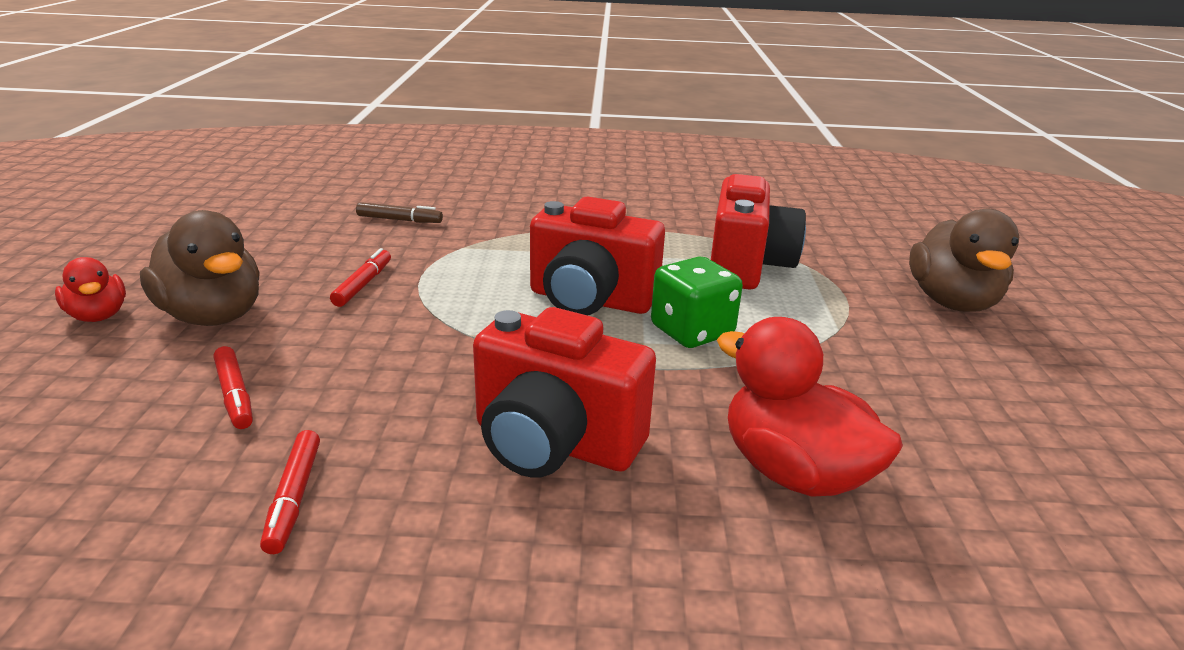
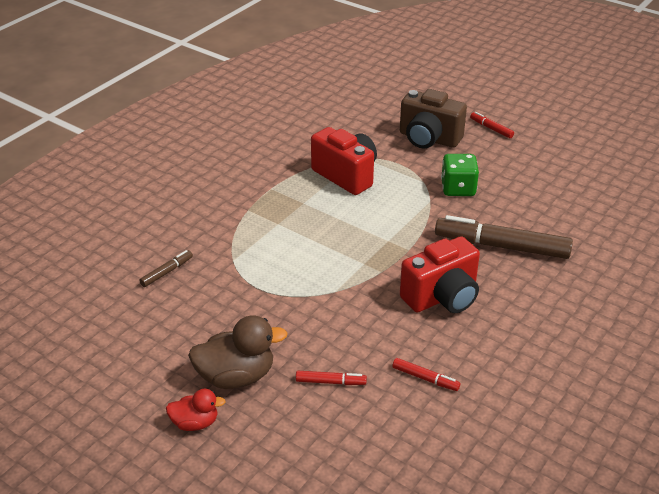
camera: 55 degrees left, 10 degrees up
(363, 284) = (247, 311): red marker -> red marker (491, 128)
(590, 300) = (336, 240): red camera -> none
(692, 331) = (390, 222): green dice -> green dice (458, 188)
(793, 471) = (501, 246): red duck -> brown marker
(951, 302) = (428, 139): brown duck -> brown camera

